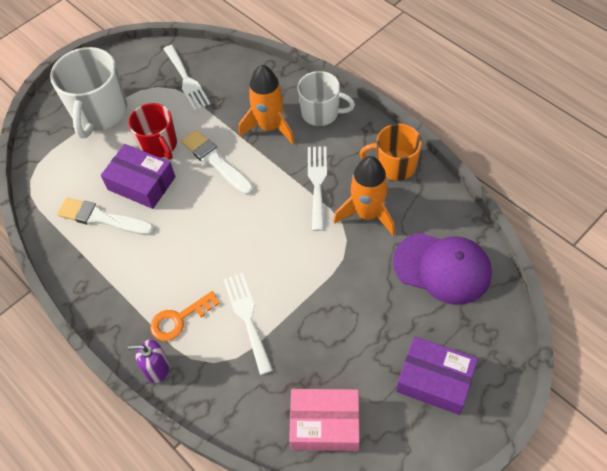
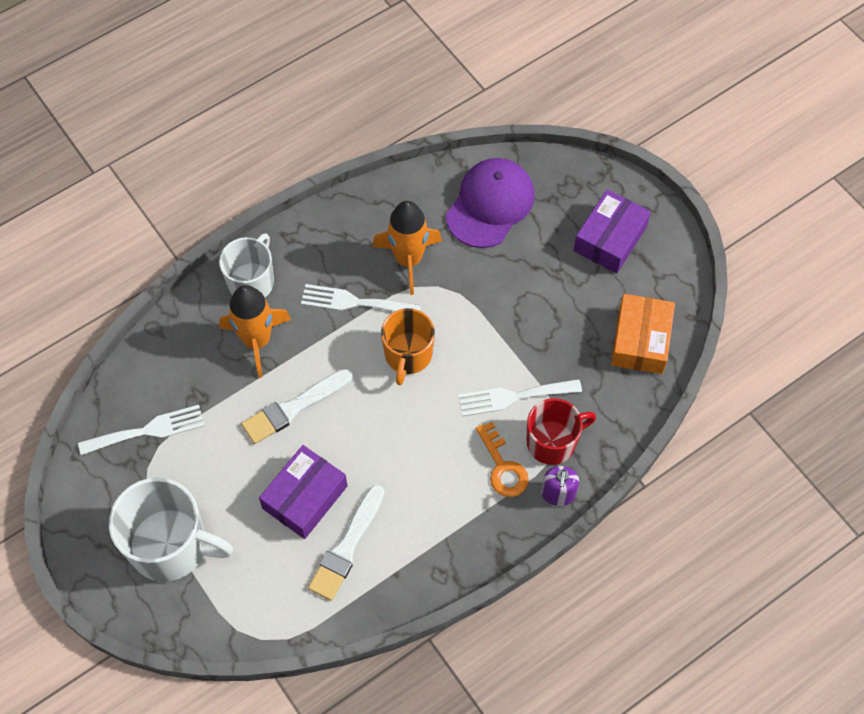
camera: 85 degrees left, 5 degrees up
(159, 145) = (249, 472): red mug -> red mug (552, 442)
(325, 424) = (640, 341): pink box -> orange box
(394, 166) = (350, 220): orange mug -> orange mug (408, 355)

